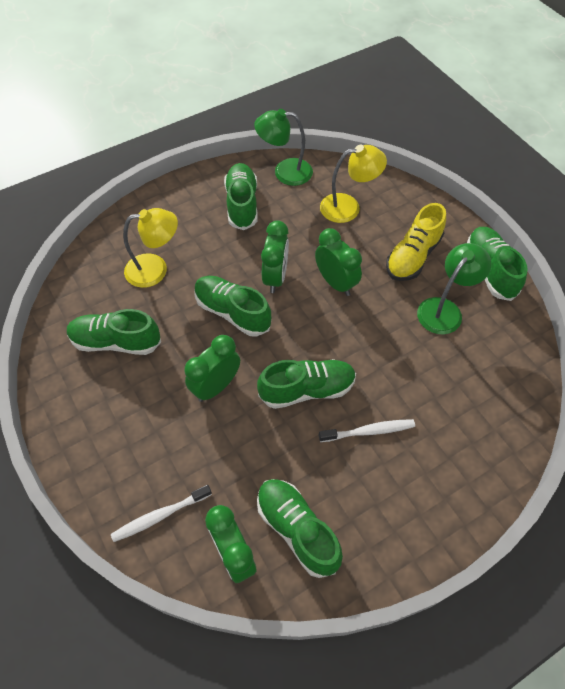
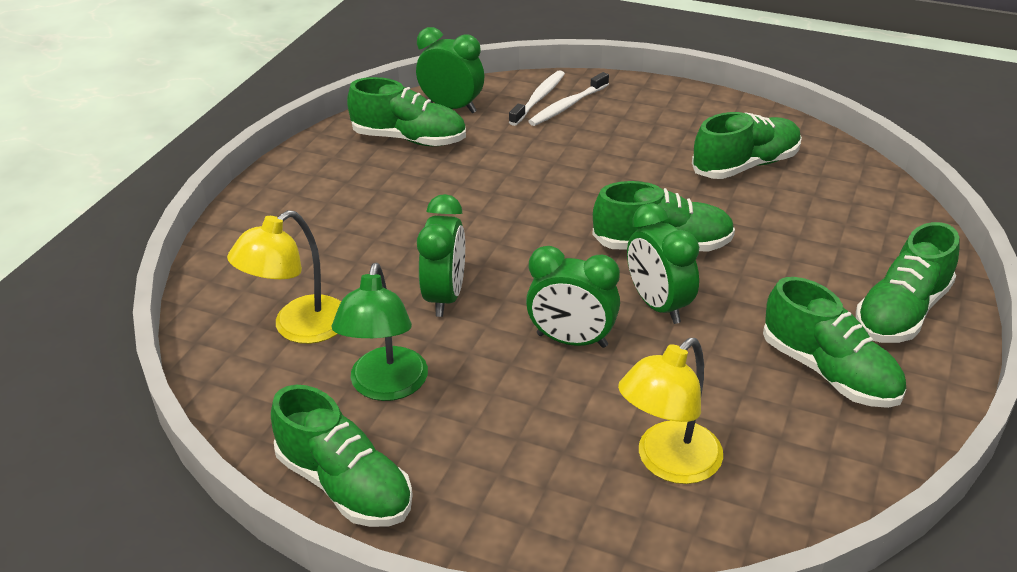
camera: 145 degrees right, 20 degrees down
(155, 269) = (812, 239): yellow lamp -> yellow lamp (299, 328)
(216, 386) = (596, 183): green clock -> green clock (445, 297)
(285, 172) = (842, 465): green lamp -> none
(307, 390) = (495, 224): green shoe -> green shoe (901, 312)
(369, 431) = (395, 224): white toothbrush -> white toothbrush (567, 106)
(412, 256) = (490, 438): yellow shoe -> none

